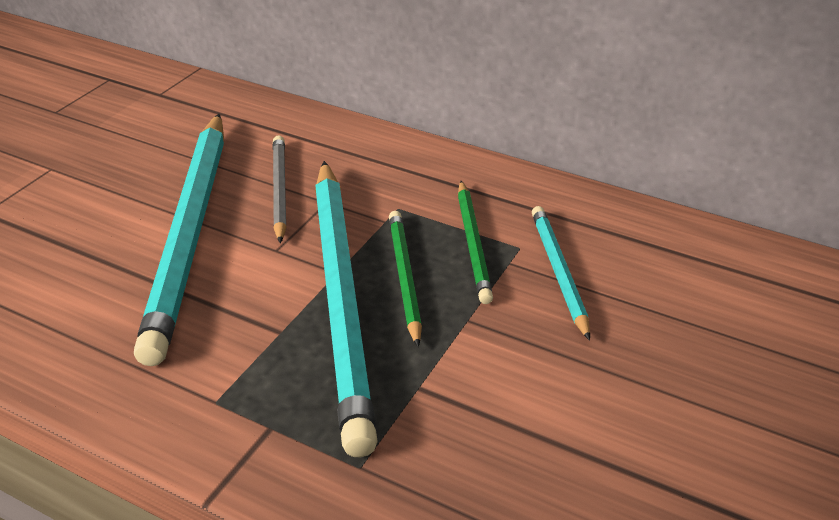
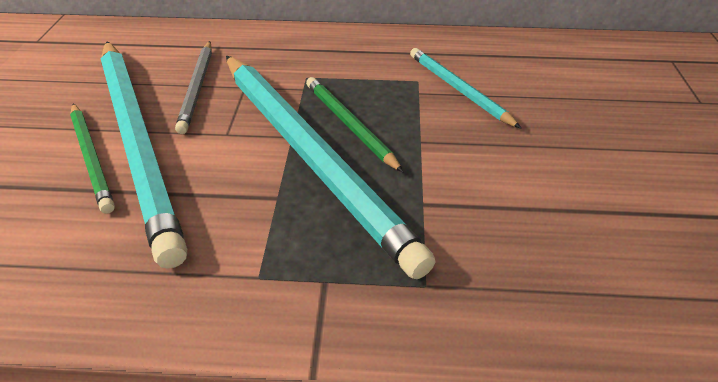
camera: 25 degrees left, 5 degrees up
(279, 190) = (197, 88): grey pencil -> grey pencil turned 150 degrees counterclockwise
(473, 244) = (383, 87): green pencil -> green pencil (92, 158)

